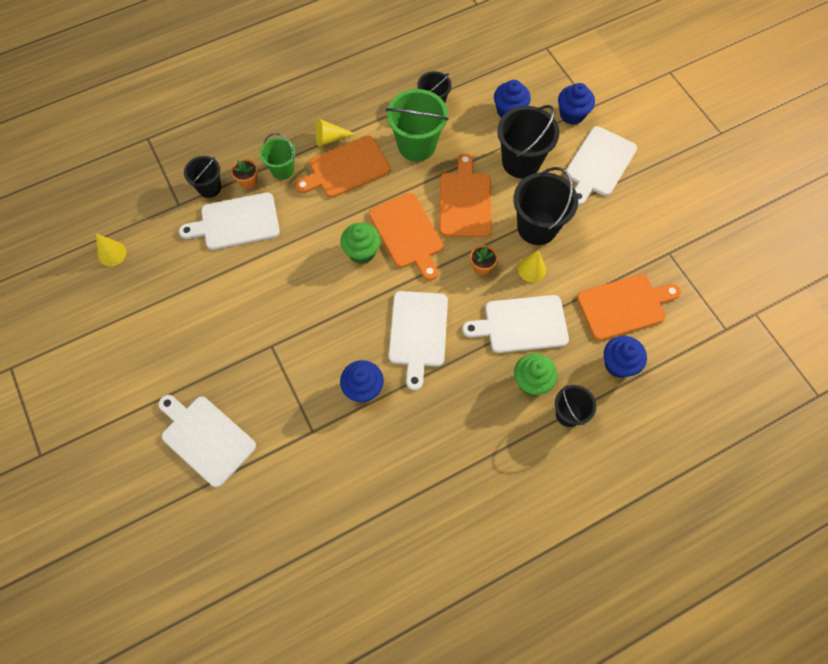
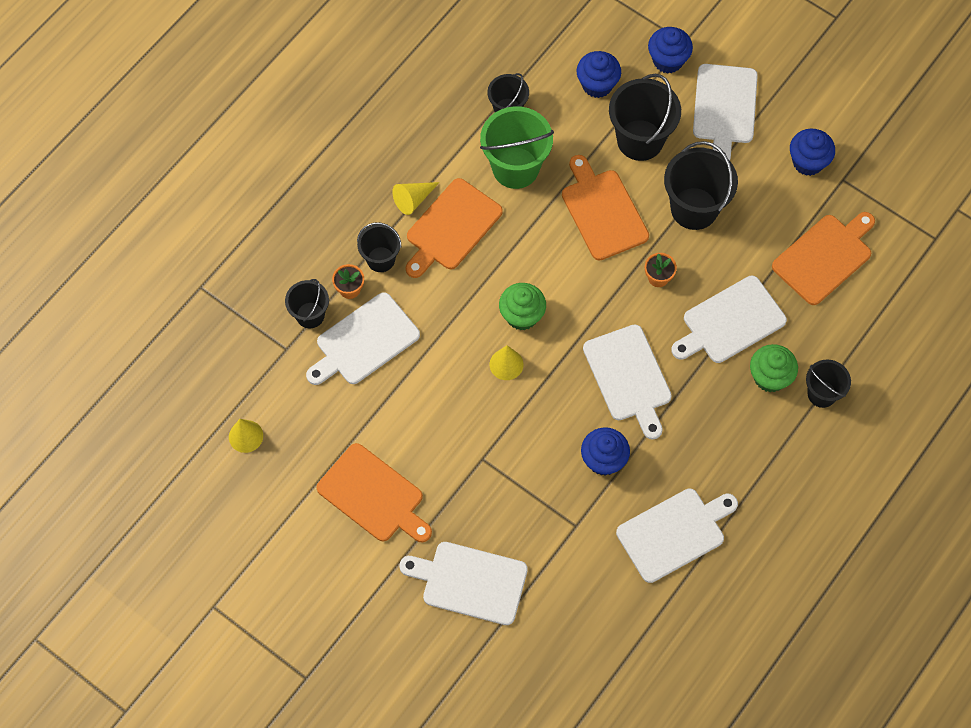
camera: 25 degrees left, 0 degrees up
(282, 170) = (381, 259): green bucket -> black bucket
(387, 474) = (674, 533): none -> white cutting board
(407, 234) = (559, 274): orange cutting board -> orange cutting board (373, 495)
(531, 269) = (711, 258): yellow cone -> yellow cone (506, 364)
(618, 364) = (847, 321): blue cupcake -> blue cupcake (808, 162)

